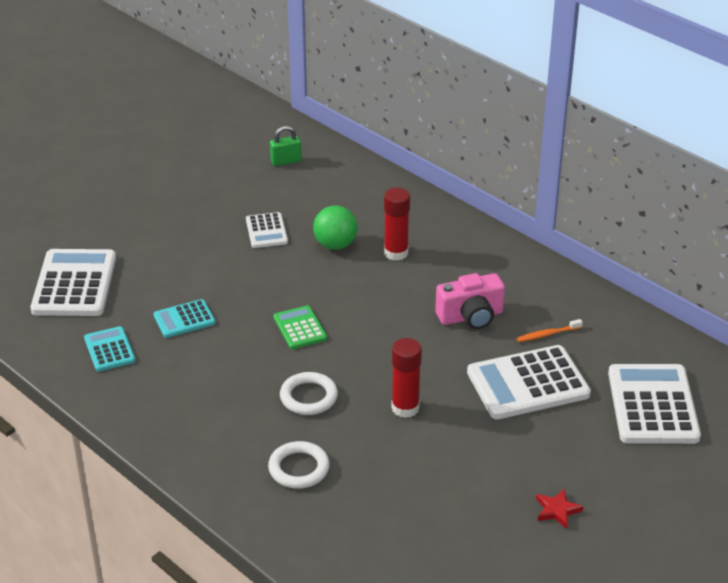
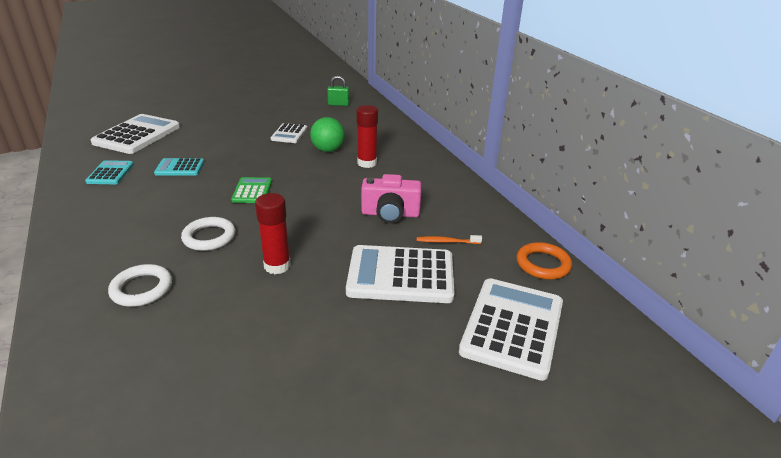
camera: 20 degrees right, 5 degrees down
(557, 510) = (340, 407): red star -> none
(649, 334) = (543, 264): none -> orange ring

